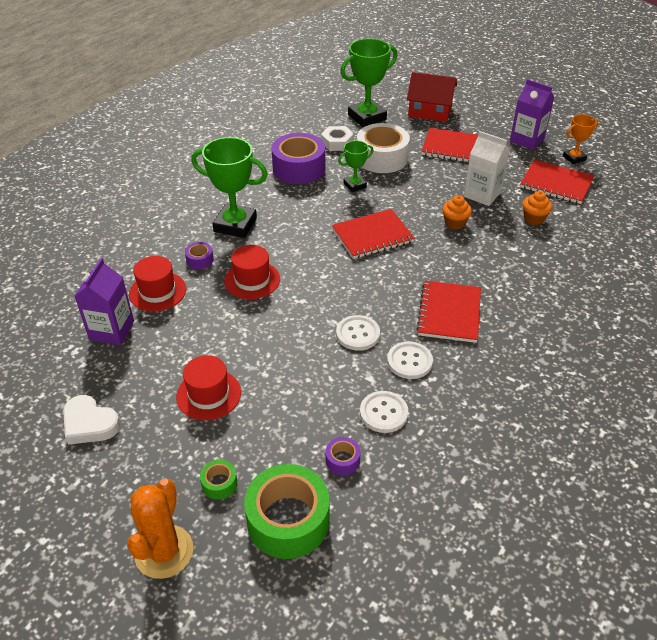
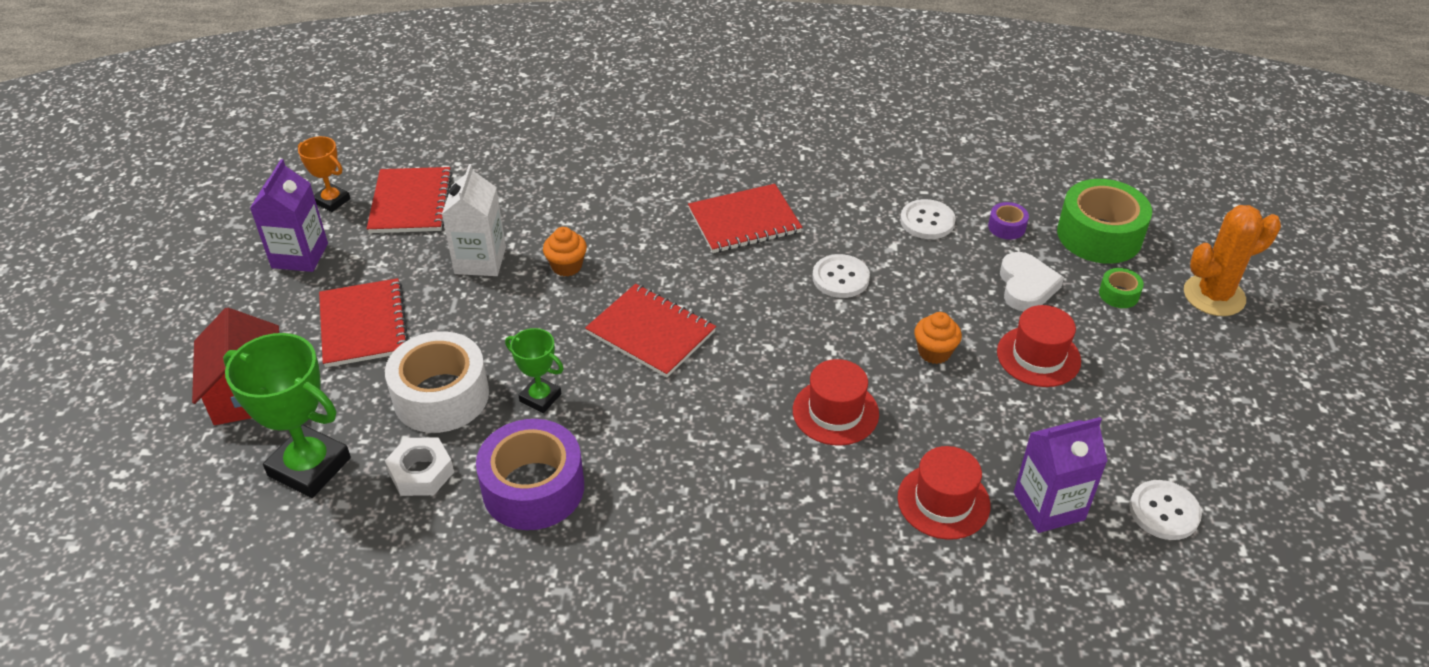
camera: 120 degrees left, 0 degrees up
(89, 424) = (1176, 434): white heart -> white heart (1026, 286)
(200, 260) = (845, 491): purple tape -> none
(235, 225) = (738, 493): green trophy -> none
(409, 361) = (844, 226): white button -> white button (1164, 511)
(534, 219) = (509, 203): orange cupcake -> orange cupcake (934, 352)

